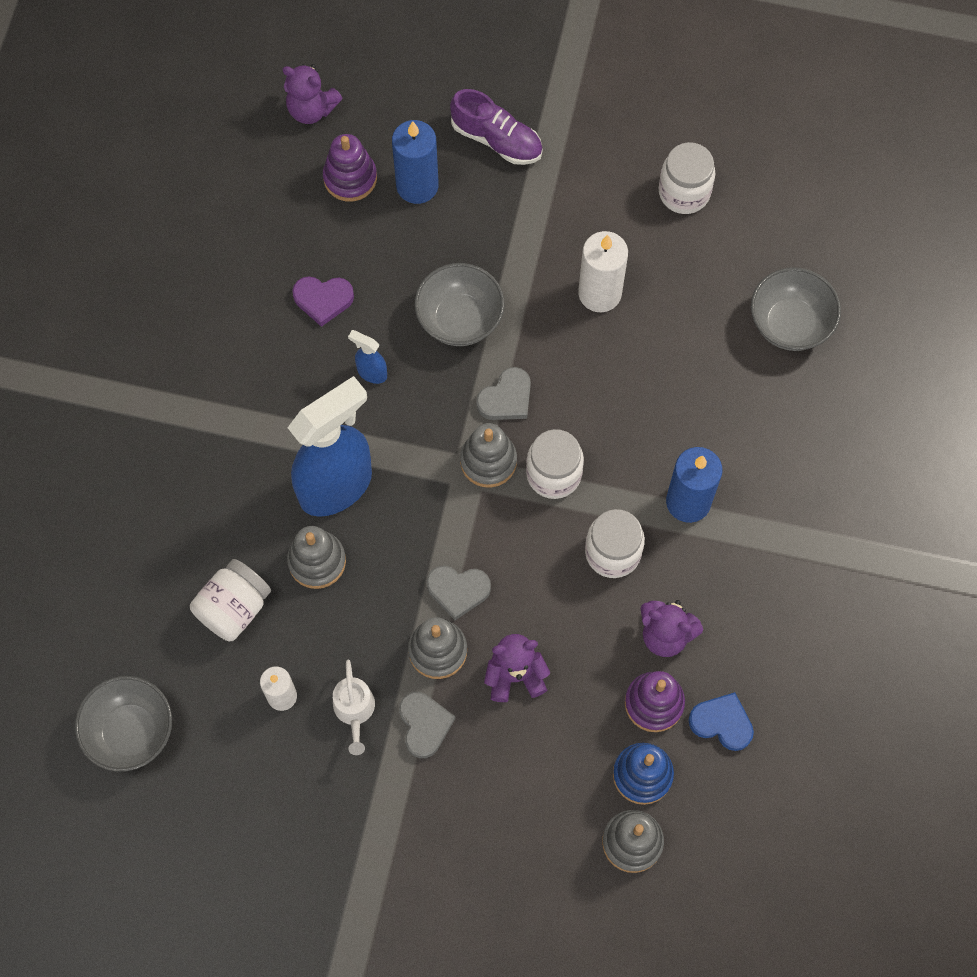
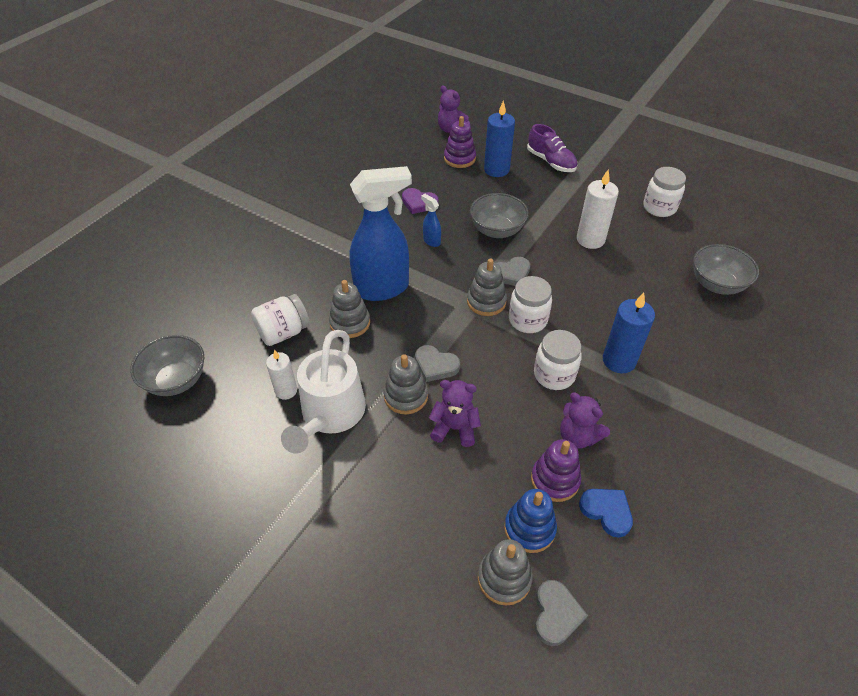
camera: 20 degrees right, 20 degrees down
(354, 711) = (330, 415): white watering can -> white watering can, size x2.01
(424, 725) = (375, 439): grey heart -> grey heart (556, 614)

